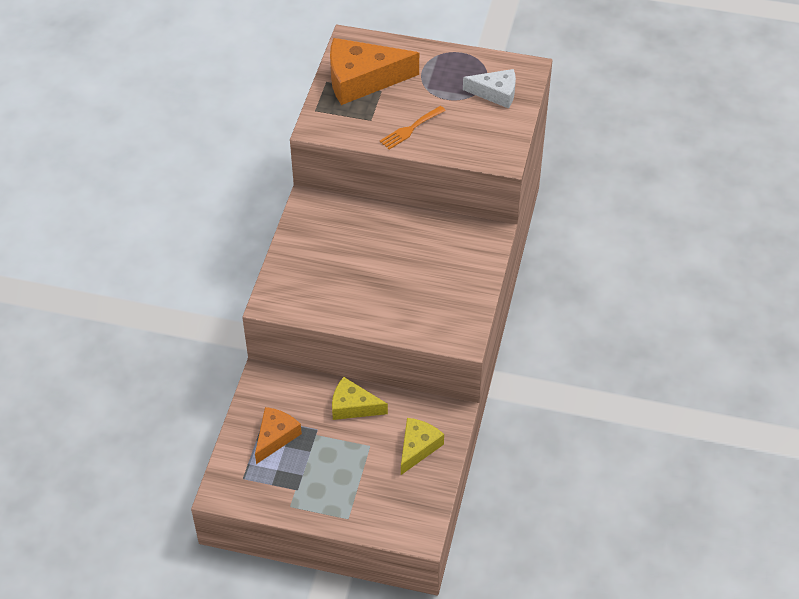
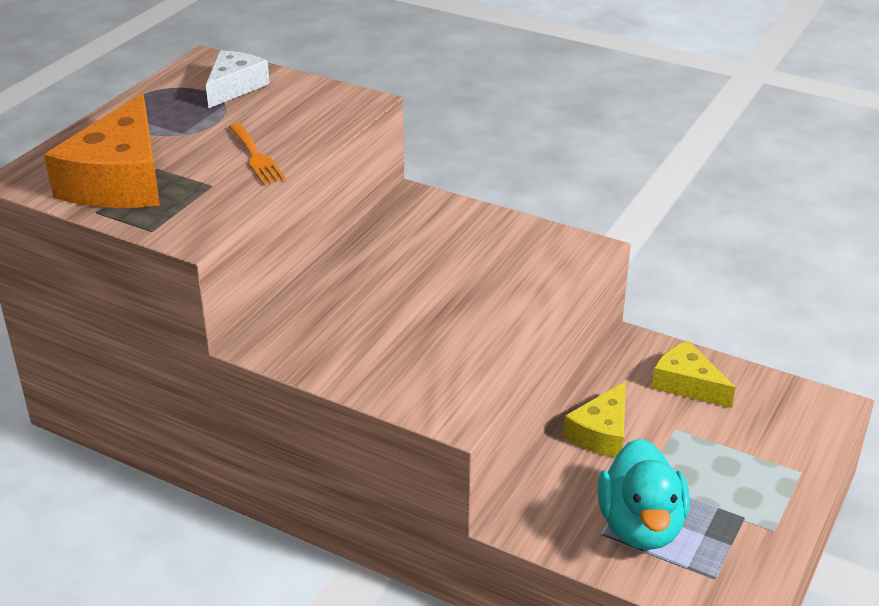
camera: 75 degrees left, 15 degrees down
(275, 437) = (640, 526): orange cheese -> turquoise duck

